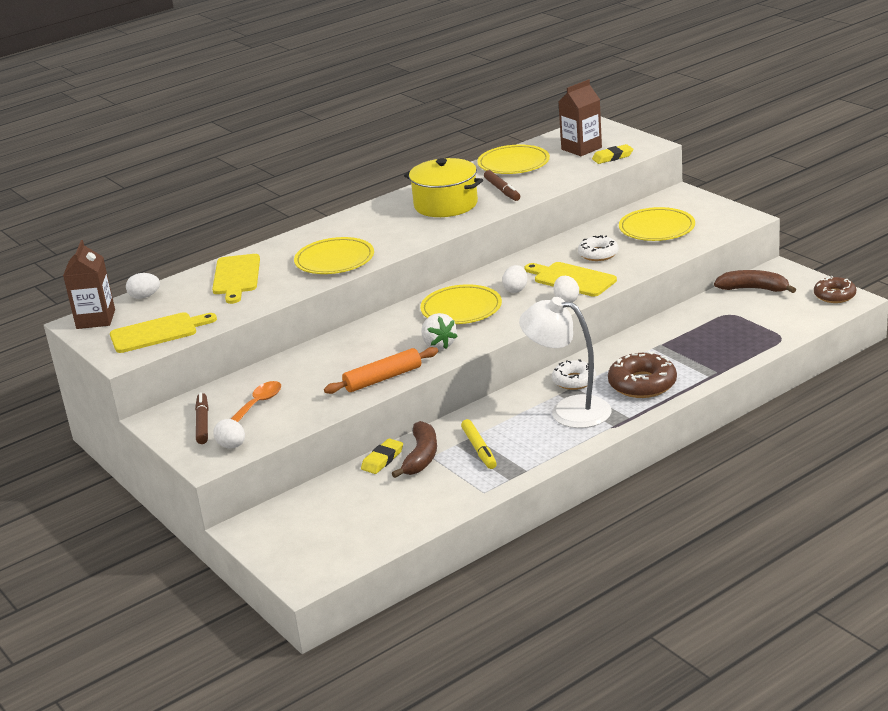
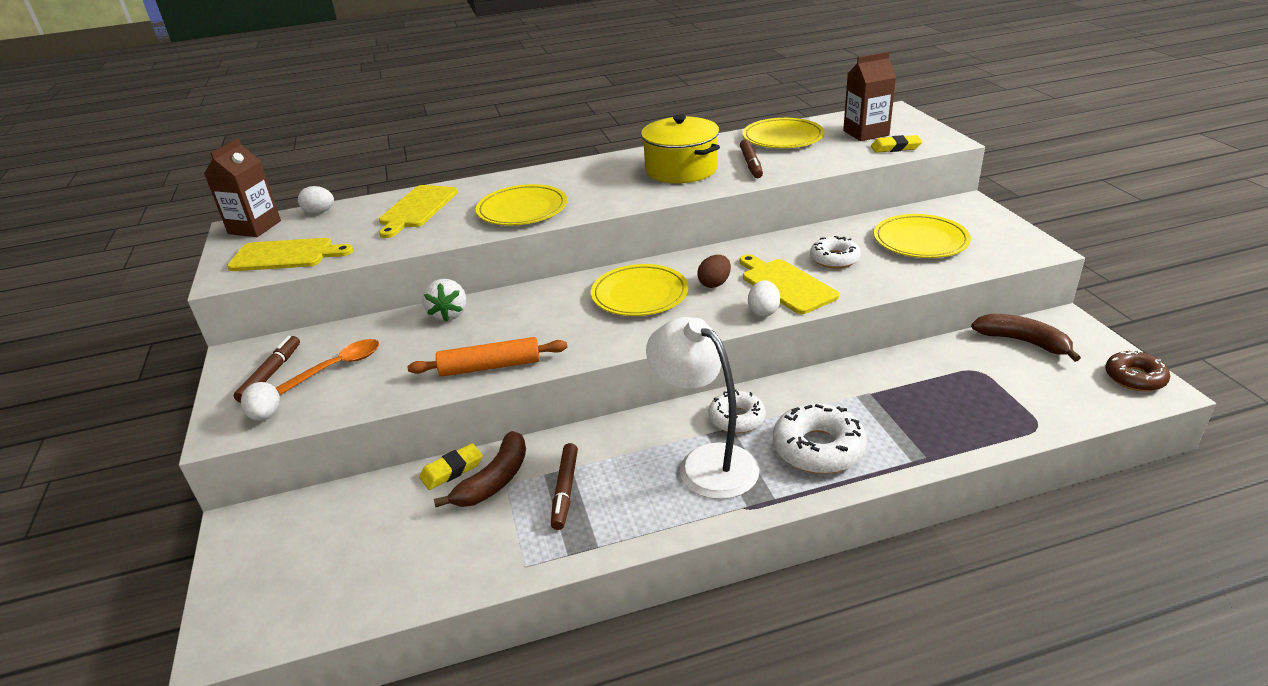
camera: 20 degrees right, 5 degrees up
(438, 345) = (582, 336): white strawberry -> white strawberry (449, 314)
(479, 449) = (565, 490): yellow marker -> brown marker
(516, 289) = (714, 284): white egg -> brown egg
(642, 384) = (818, 448): brown donut -> white donut

